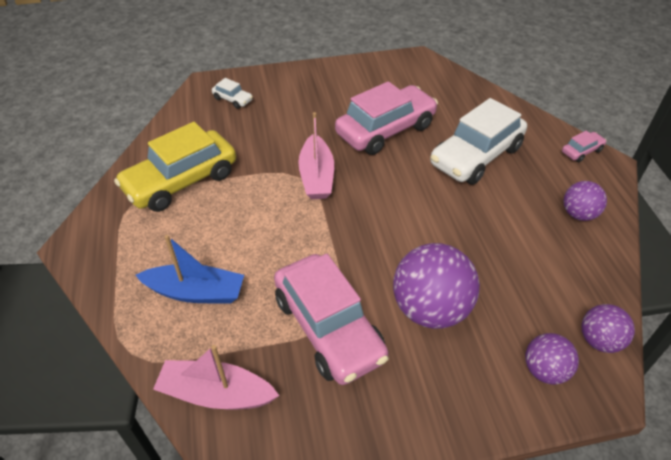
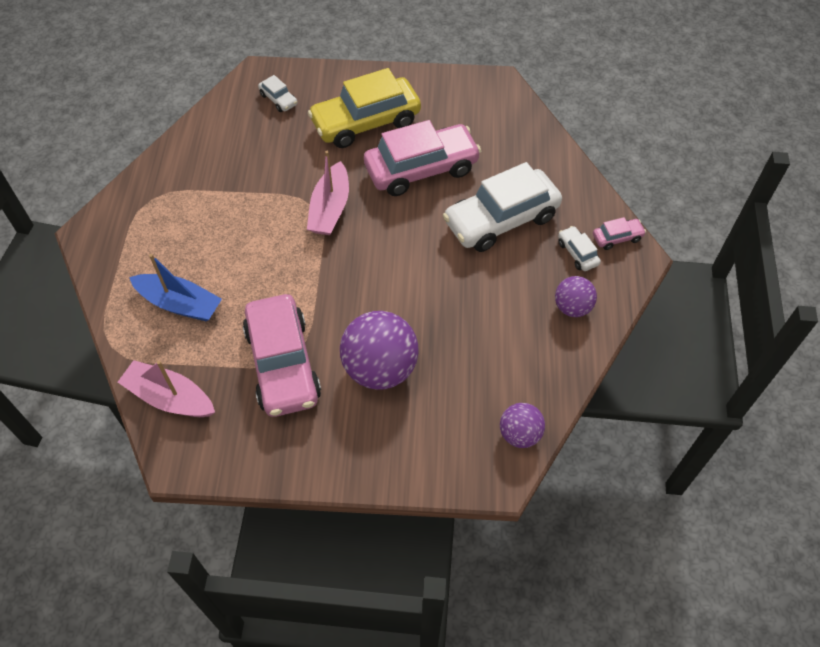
camera: 15 degrees right, 10 degrees up
(181, 181) = (199, 187): yellow car -> yellow car (366, 122)
(544, 370) = (455, 447): purple ball -> none
(556, 169) = (577, 253): none -> white car

